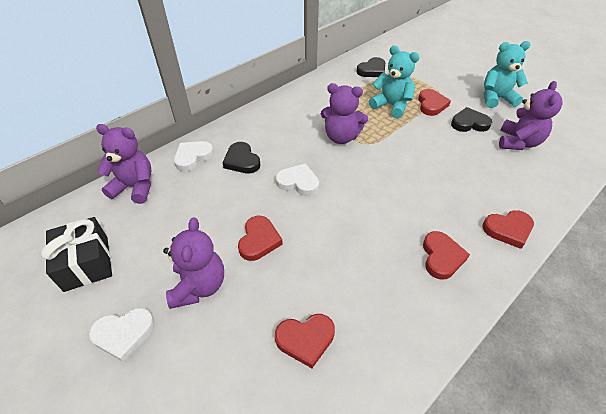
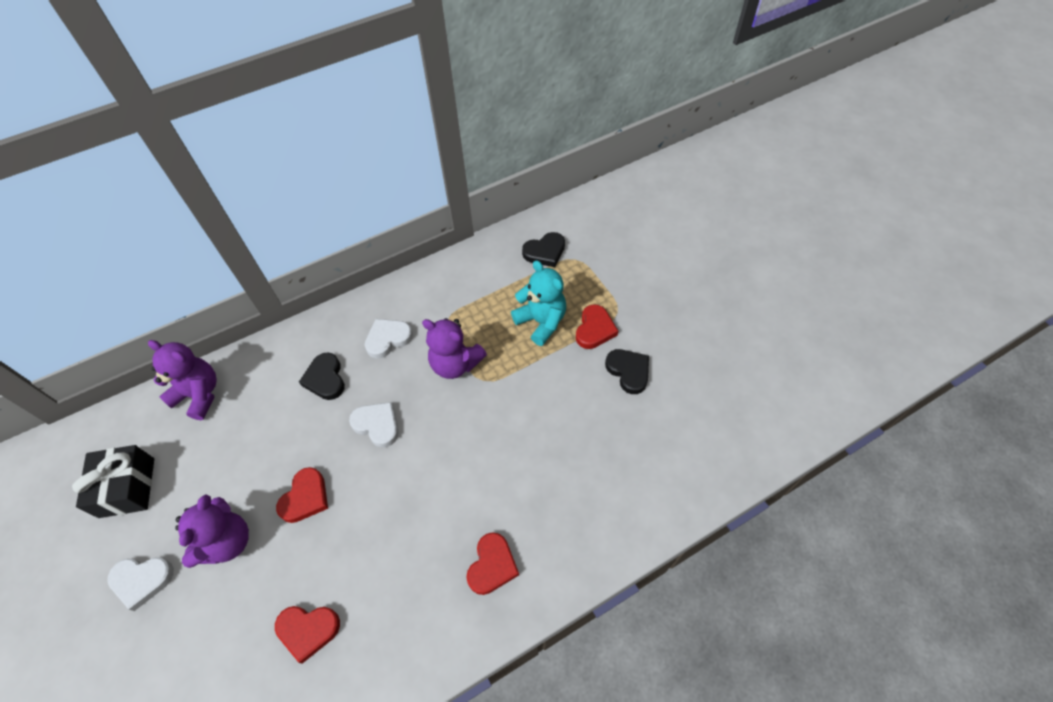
camera: 15 degrees right, 10 degrees up
(193, 157) = (273, 362): white heart -> white heart (388, 339)
(469, 123) = (628, 371): black heart -> black heart turned 45 degrees clockwise
(496, 98) = (688, 334): turquoise teddy bear -> none
(508, 230) = (588, 546): red heart -> none
(518, 142) = (675, 416): purple teddy bear -> none

